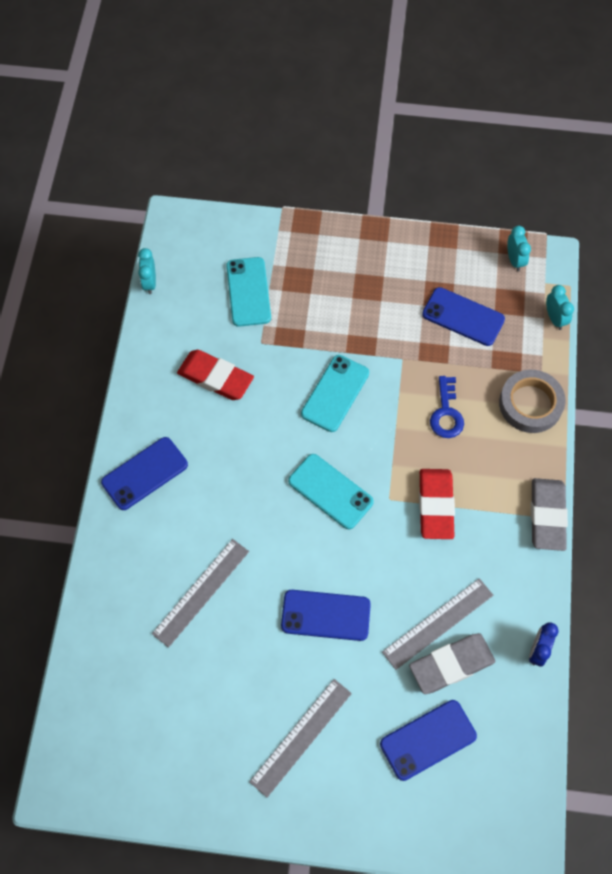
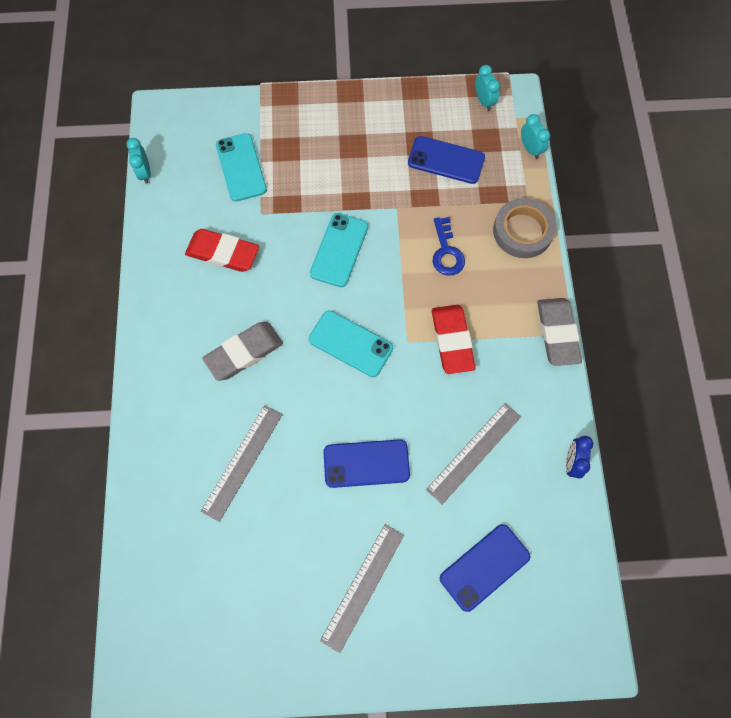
camera: 10 degrees left, 5 degrees up
(145, 473) = (169, 356): blue phone -> none
(451, 665) = (494, 490): grey eraser -> grey eraser (244, 353)

